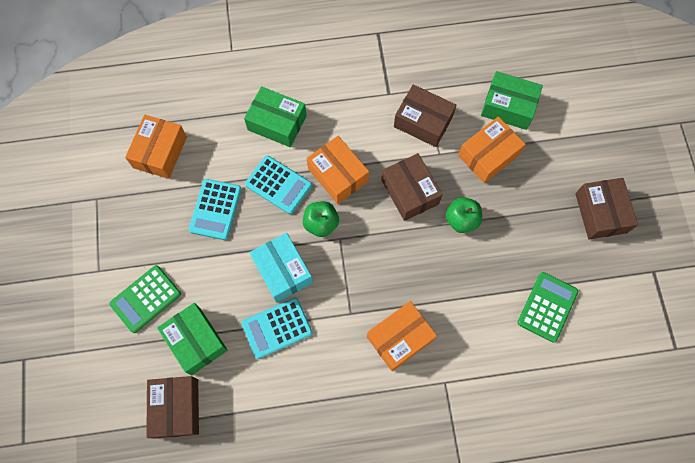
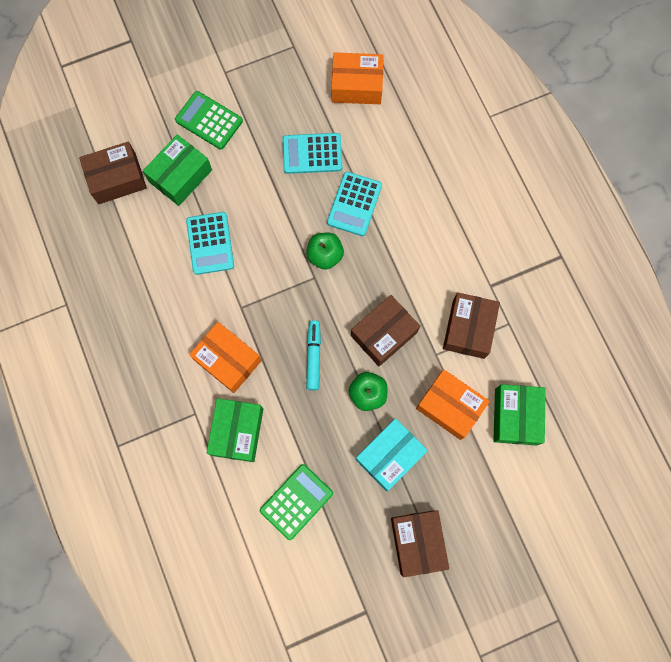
camera: 75 degrees right, 5 degrees up
(277, 123) = (421, 183): green box -> green box (237, 432)
(277, 328) = (210, 243): turquoise calculator -> turquoise calculator turned 150 degrees counterclockwise
(282, 271) = (267, 233): turquoise box -> turquoise box (390, 456)
(338, 175) = (381, 258): orange box -> none
(415, 258) = (313, 356): none -> turquoise marker
(547, 307) = (296, 501): green calculator -> green calculator turned 60 degrees counterclockwise
(600, 213) = (417, 542): brown box -> brown box turned 75 degrees counterclockwise

